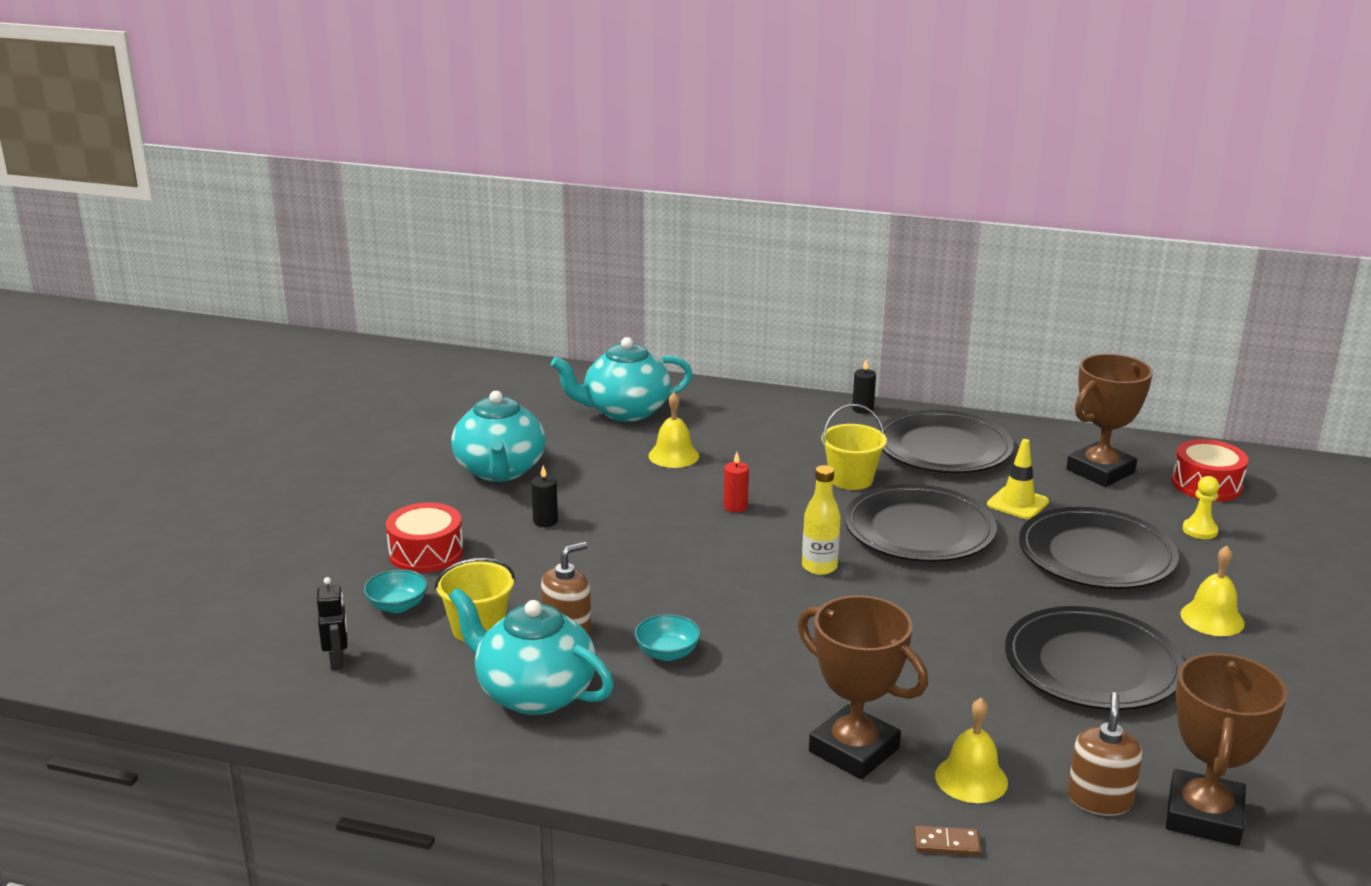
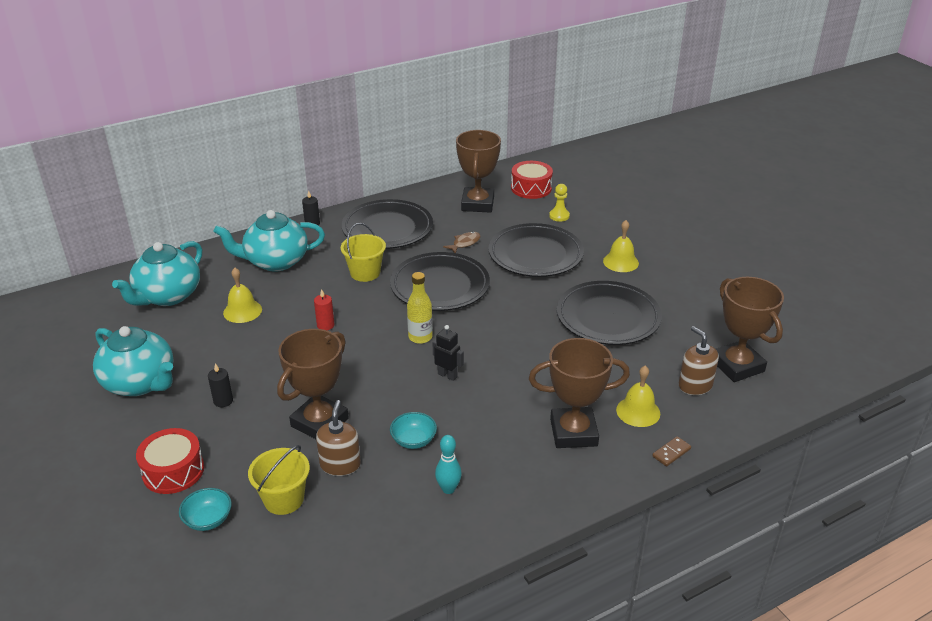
camera: 45 degrees left, 10 degrees up
(337, 661) = (224, 584): black robot -> black robot (447, 375)
(534, 693) = (376, 516): turquoise teapot -> turquoise teapot (275, 261)
(602, 586) = (319, 422): none -> brown trophy
(635, 714) = (448, 489): none -> turquoise bowling pin
(1017, 503) = (464, 243): yellow traffic cone -> brown fish

